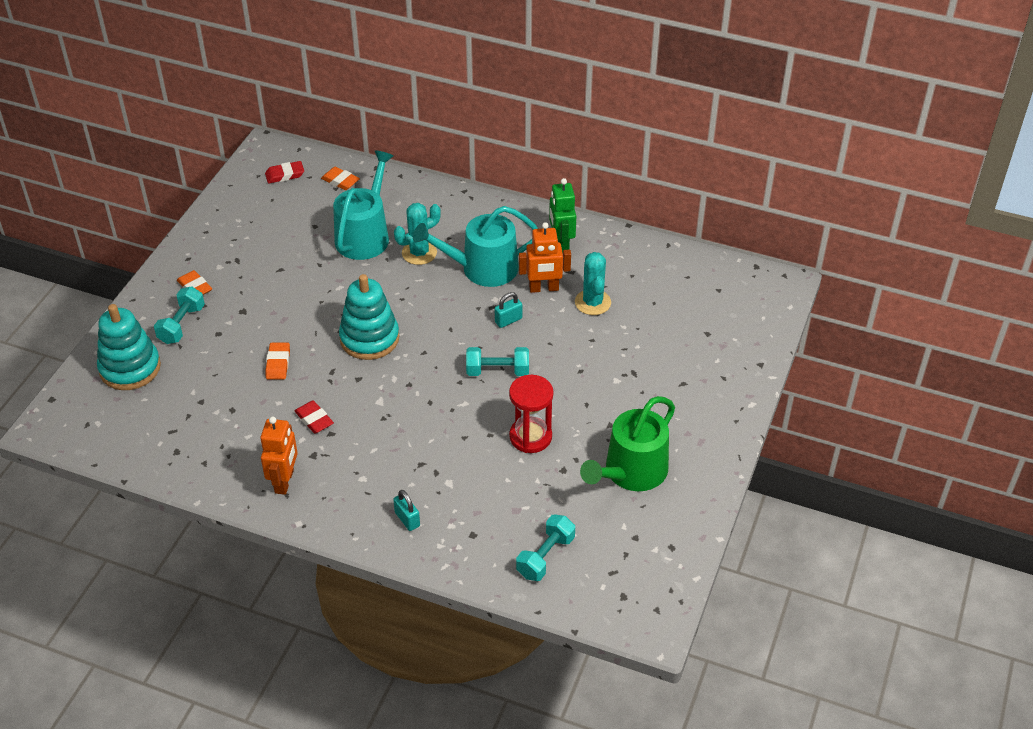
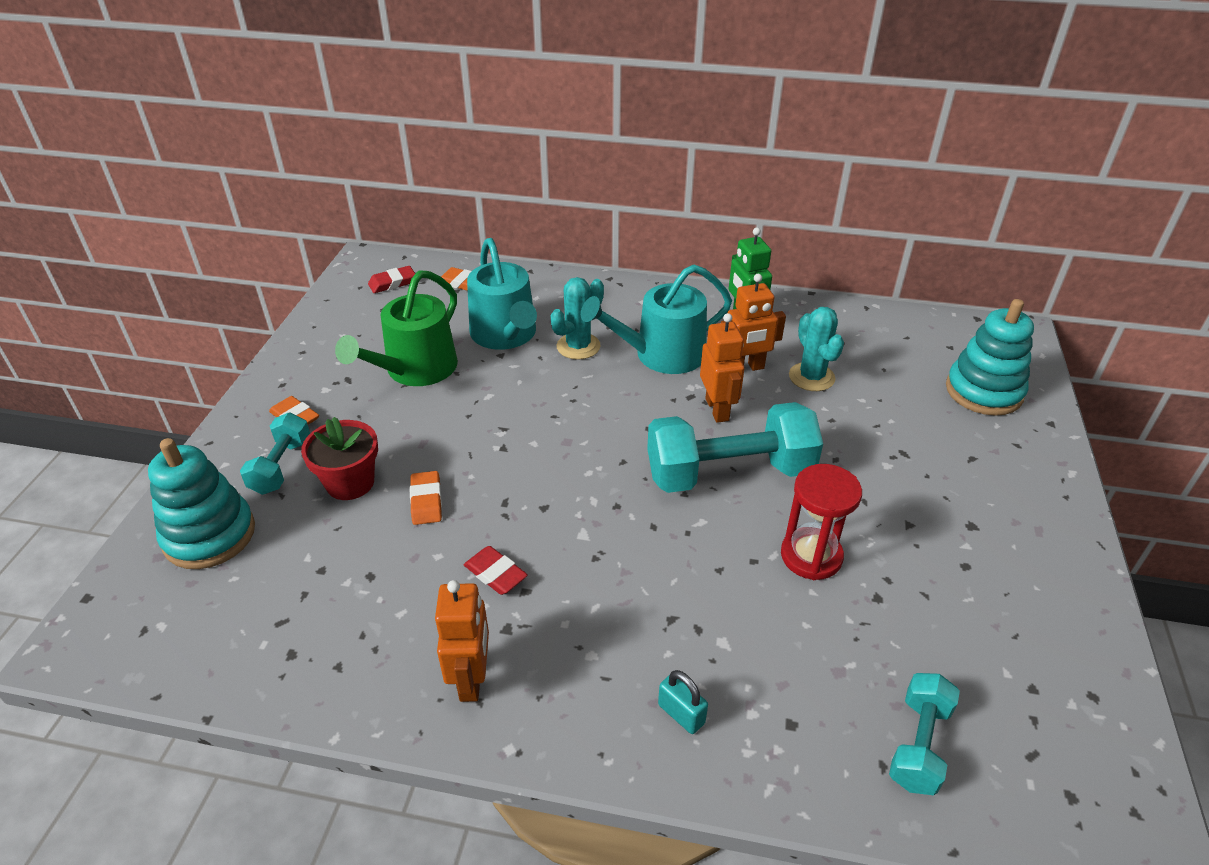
camera: 10 degrees left, 5 degrees down
(228, 343) = (350, 483): none -> red flower pot
(365, 235) = (505, 335): turquoise watering can -> turquoise watering can turned 150 degrees clockwise
(369, 338) = (545, 453): turquoise stacking toy -> turquoise stacking toy (983, 391)
(497, 371) = (729, 473): turquoise dumbbell -> turquoise dumbbell, size x1.88
(508, 320) = (717, 409): turquoise padlock -> orange robot
(631, 472) = (972, 587): green watering can -> green watering can (415, 370)

